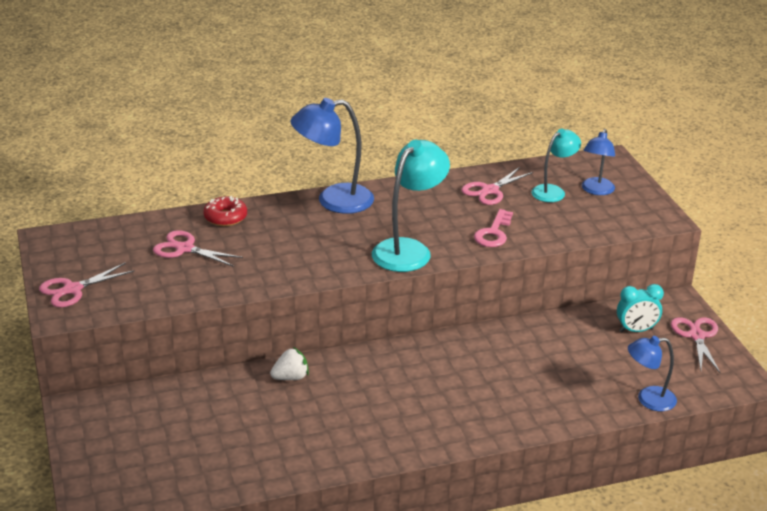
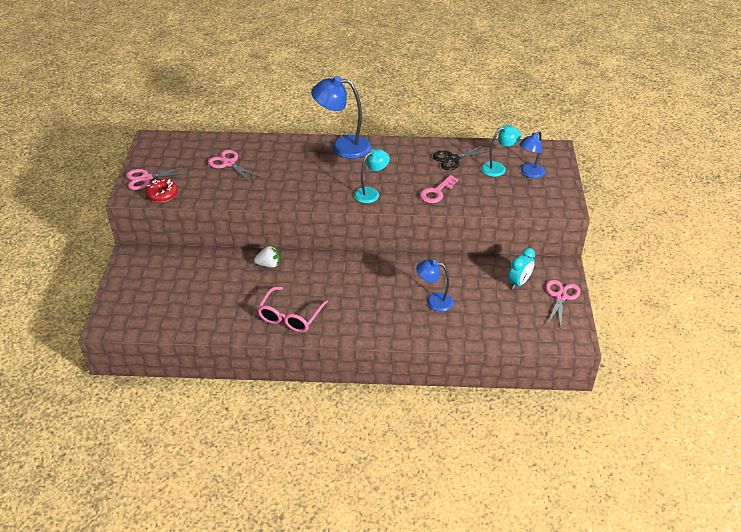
camera: 20 degrees right, 10 degrees up
(225, 217) = (266, 146): red donut -> red donut (162, 194)
(361, 436) = (290, 316): none -> pink glasses
(408, 249) = (371, 193): turquoise lamp -> turquoise lamp, size x0.61
(490, 190) = (453, 159): pink scissors -> black scissors
(636, 330) = (519, 282): turquoise clock -> turquoise clock turned 60 degrees counterclockwise
(648, 399) = (497, 336): blue lamp -> blue lamp (434, 301)

